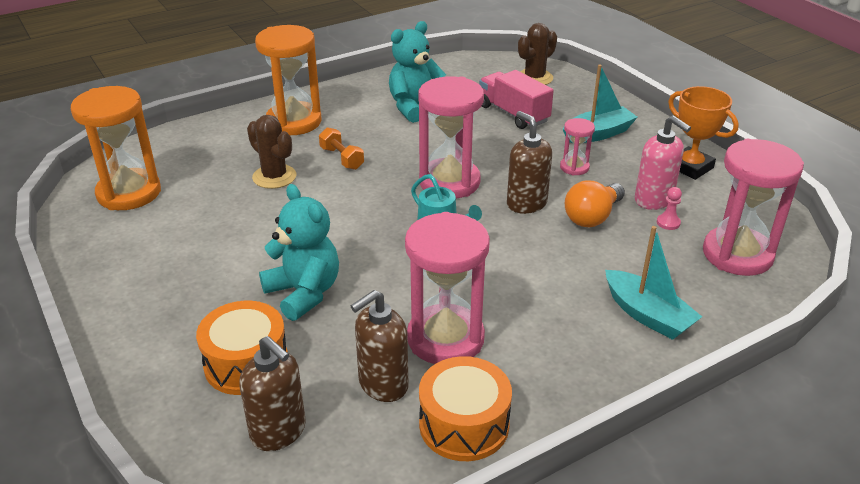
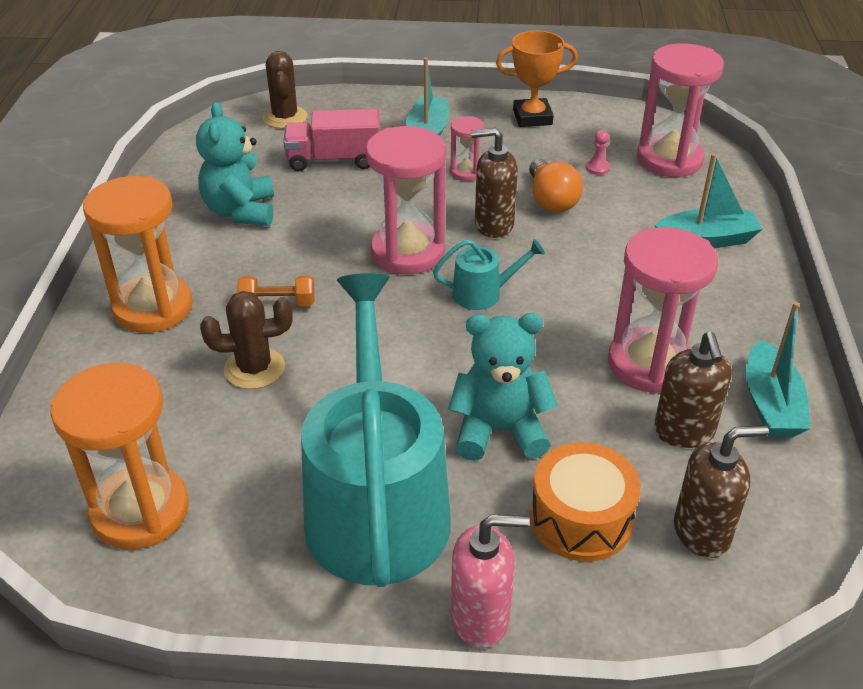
camera: 55 degrees left, 5 degrees up
(193, 271) = (376, 506): none -> turquoise watering can
(464, 425) = (770, 404): orange drum -> turquoise boat
(654, 200) = (559, 158): pink soap dispenser -> pink soap dispenser (481, 618)

